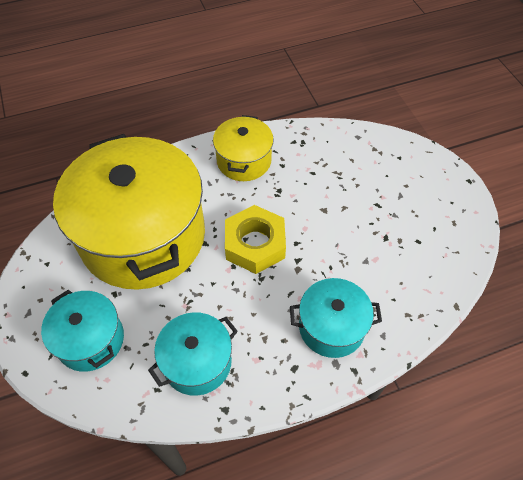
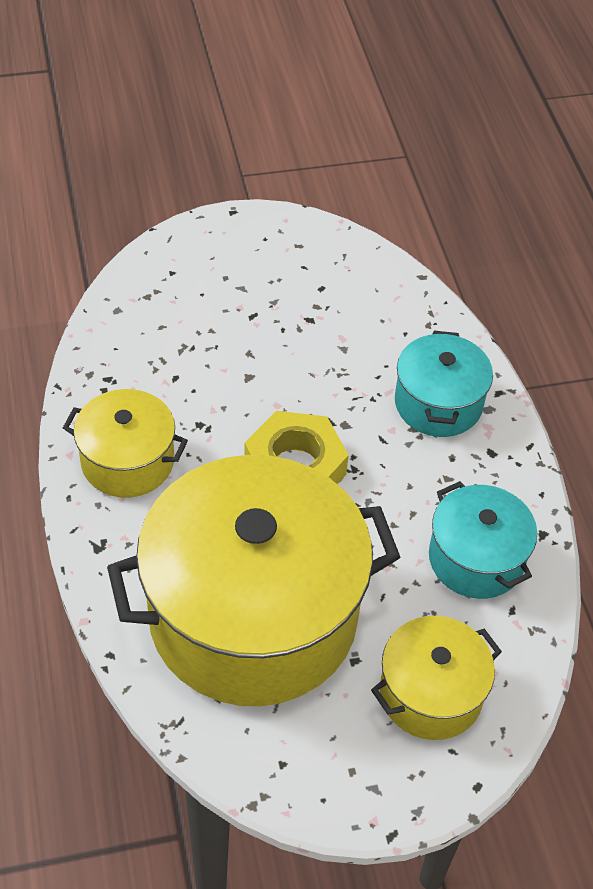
camera: 85 degrees left, 5 degrees down
(90, 340) = (430, 693): turquoise pot -> yellow pot

